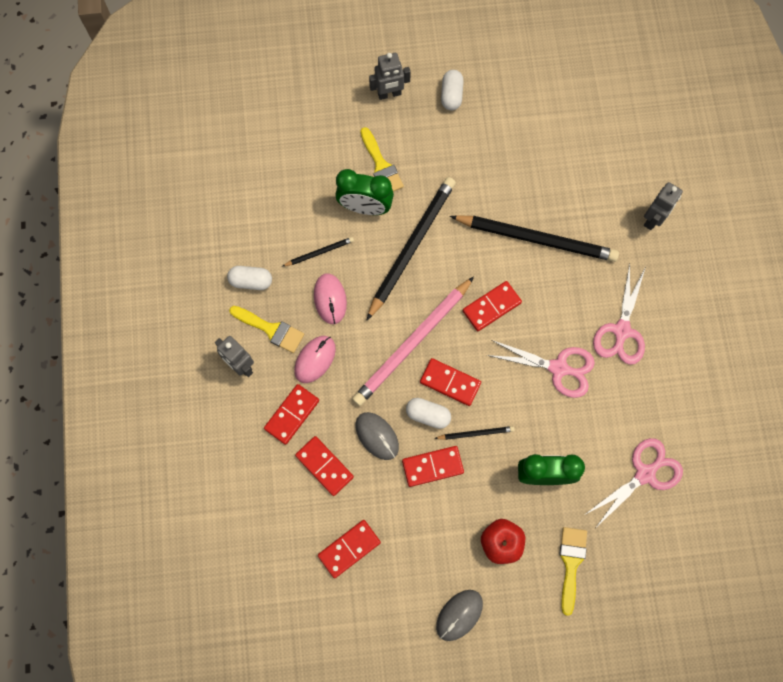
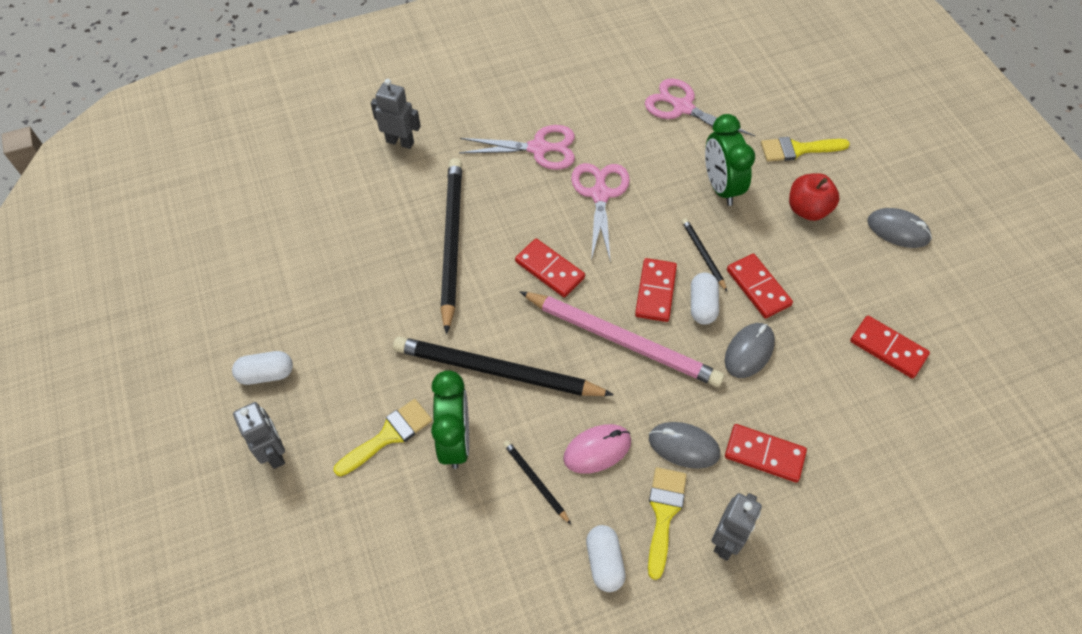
camera: 105 degrees left, 15 degrees down
(315, 359) = (683, 446): pink mouse -> grey mouse
(324, 466) = (809, 399): red domino -> none

